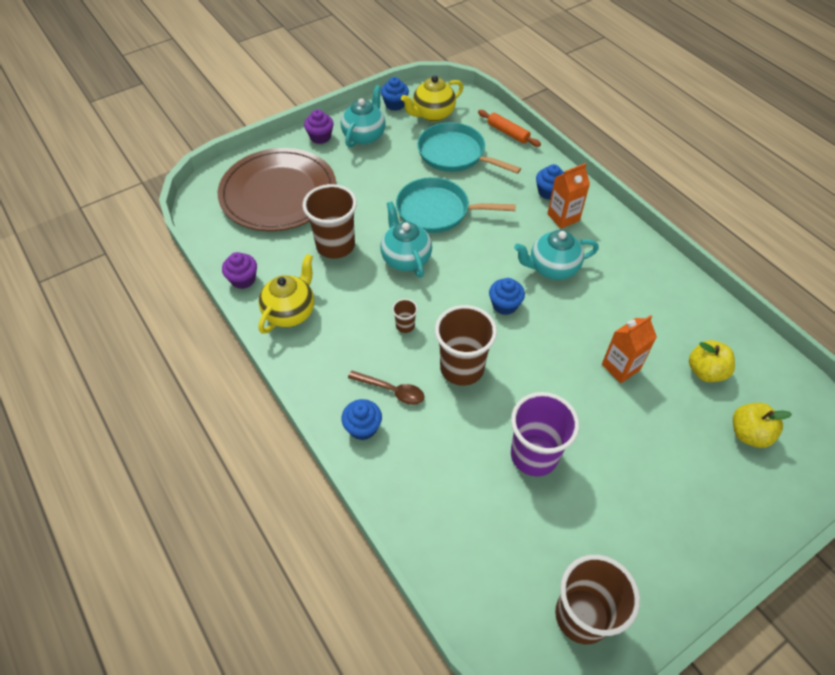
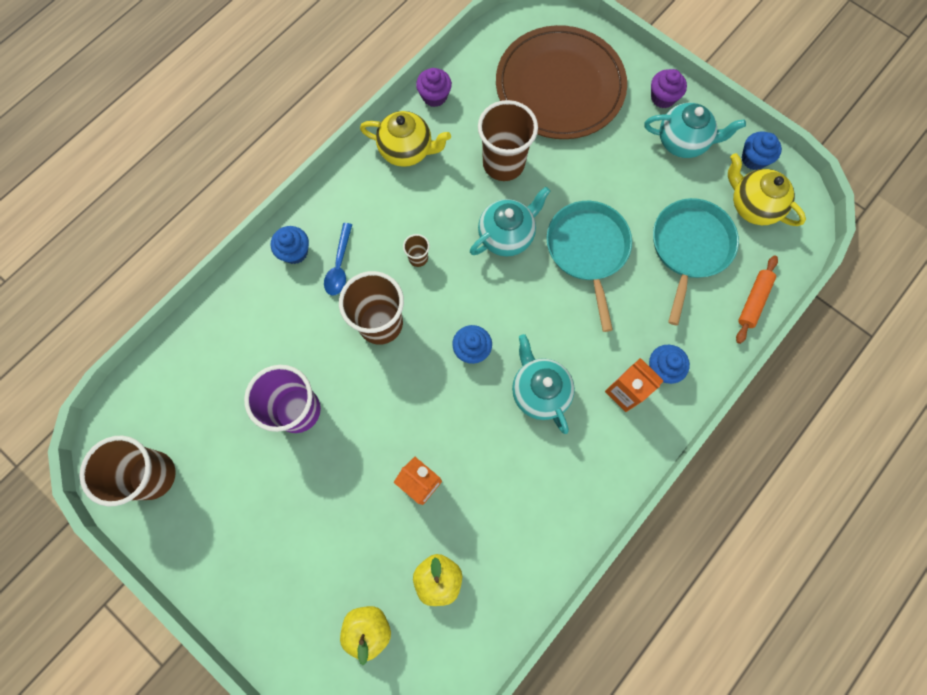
camera: 75 degrees right, 20 degrees up
(392, 391) = (339, 266): brown spoon -> blue spoon

